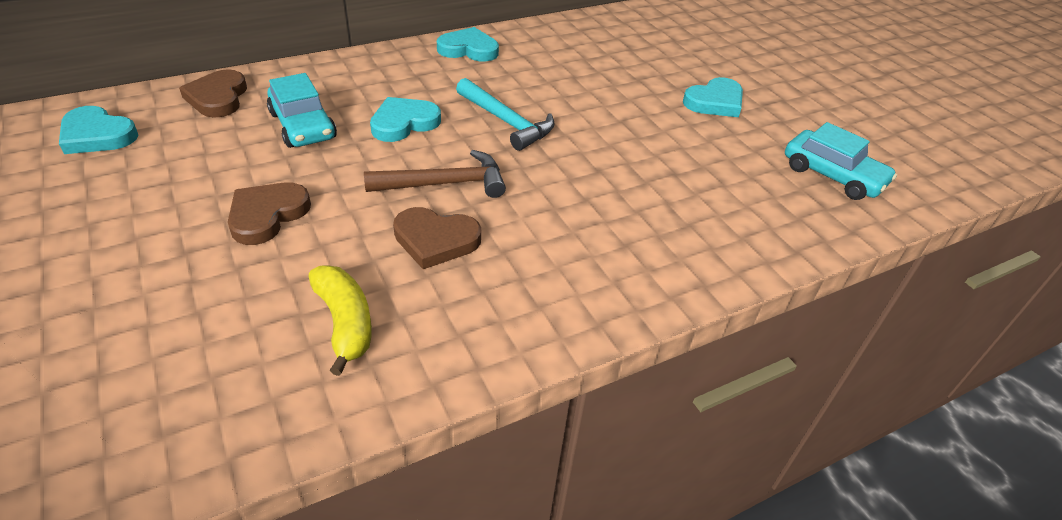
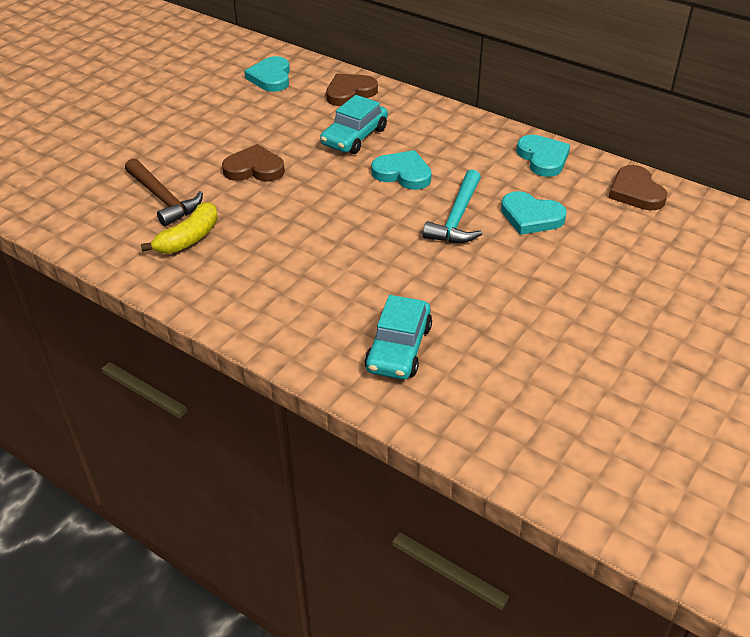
camera: 65 degrees right, 0 degrees up
(435, 240) = (287, 241): brown heart -> brown heart (636, 192)
(445, 184) = (350, 221): brown hammer -> brown hammer (163, 199)
(715, 102) = (634, 326): turquoise heart -> turquoise heart (531, 217)
(832, 175) = (588, 440): turquoise car -> turquoise car (399, 348)

